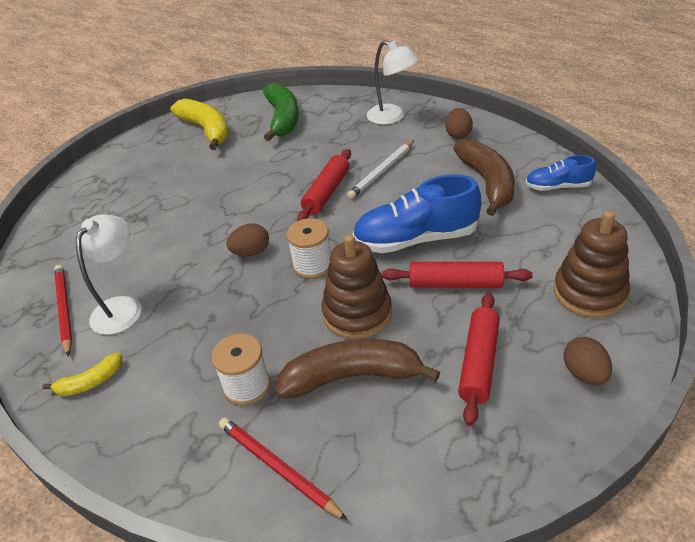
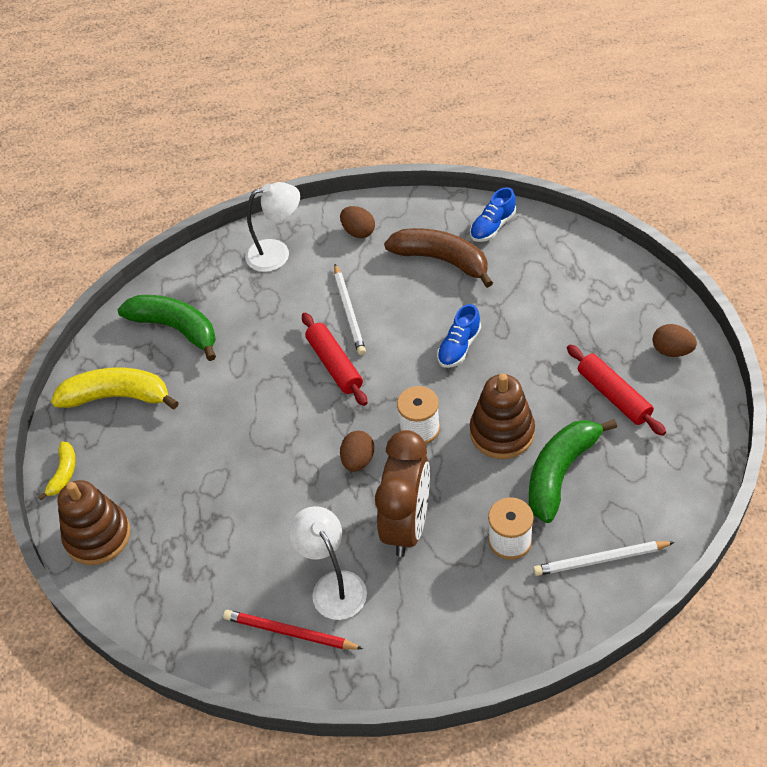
camera: 50 degrees left, 10 degrees up
(90, 382) = (406, 645): yellow banana -> yellow banana (63, 473)
(211, 313) = (407, 525): none -> brown clock
(277, 468) = (600, 560): red pencil -> white pencil
(352, 377) = (560, 472): brown banana -> green banana
(415, 239) = (459, 347): blue shoe -> blue shoe, size x0.55
(455, 283) = (530, 357): red rolling pin -> none
(589, 292) = (611, 295): brown stacking toy -> brown stacking toy (98, 536)

